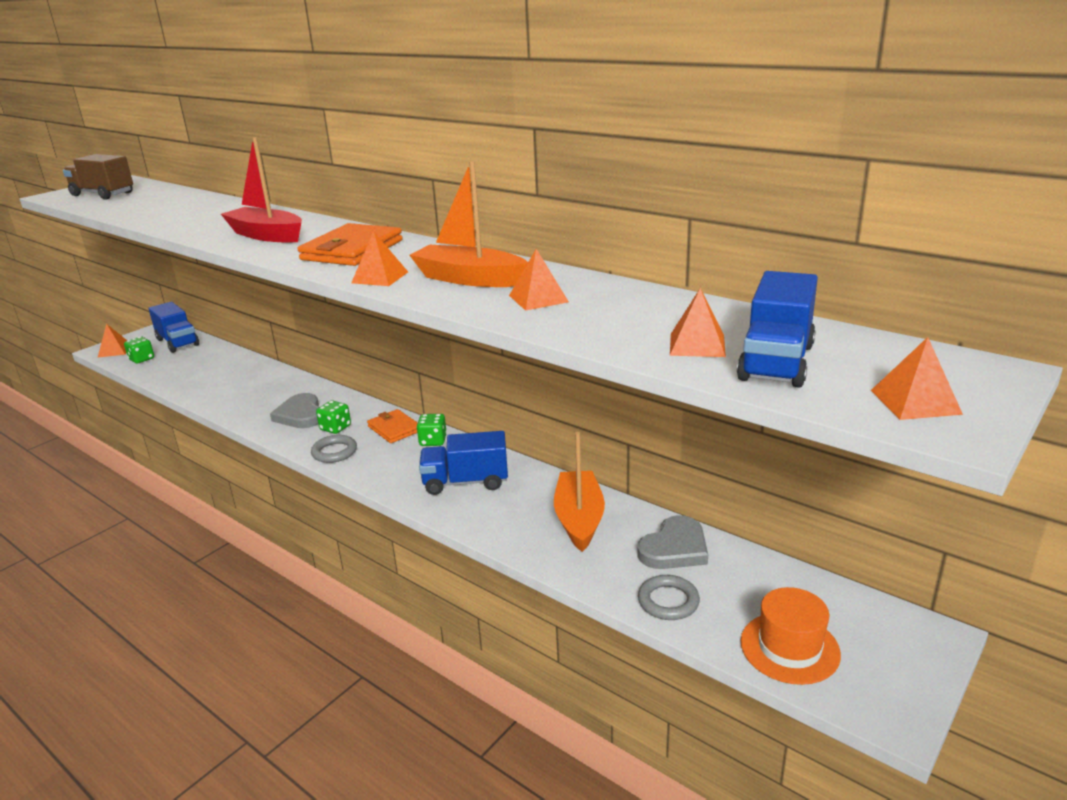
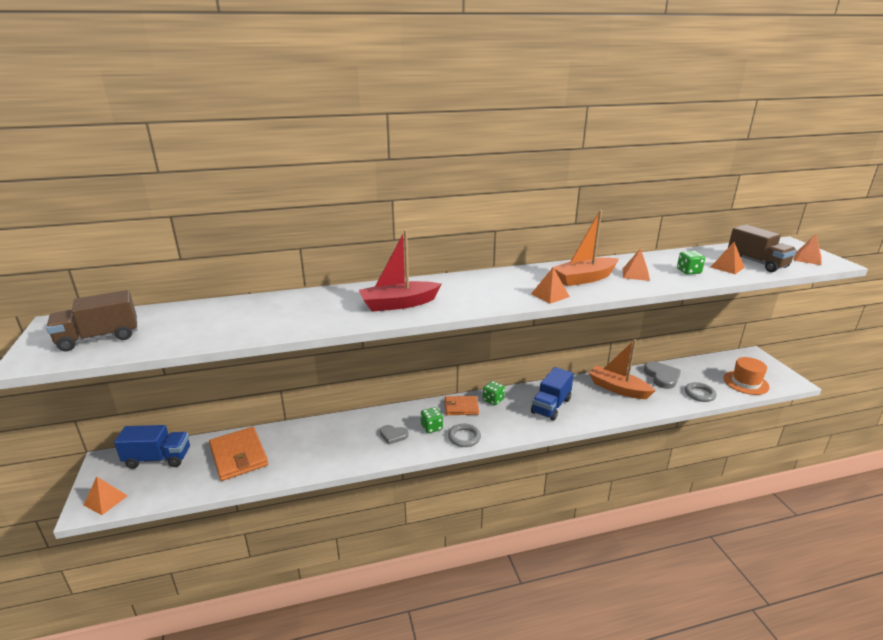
camera: 55 degrees left, 0 degrees up
(142, 359) = (159, 487): green dice -> green dice (688, 271)
(300, 415) = (393, 435): grey heart -> grey heart, size x0.63
(352, 250) = (482, 290): orange wallet -> orange wallet (239, 456)
(776, 362) = (757, 263): blue truck -> brown truck

